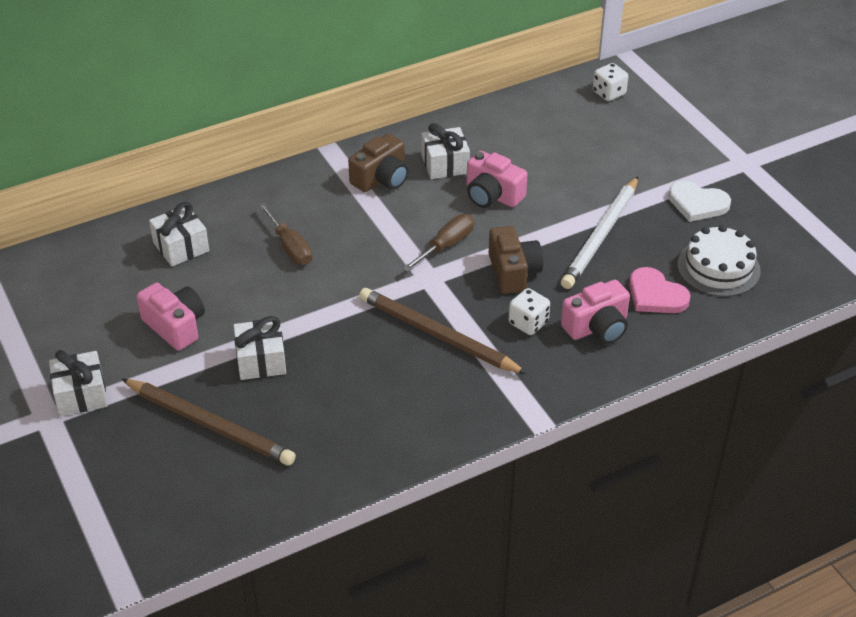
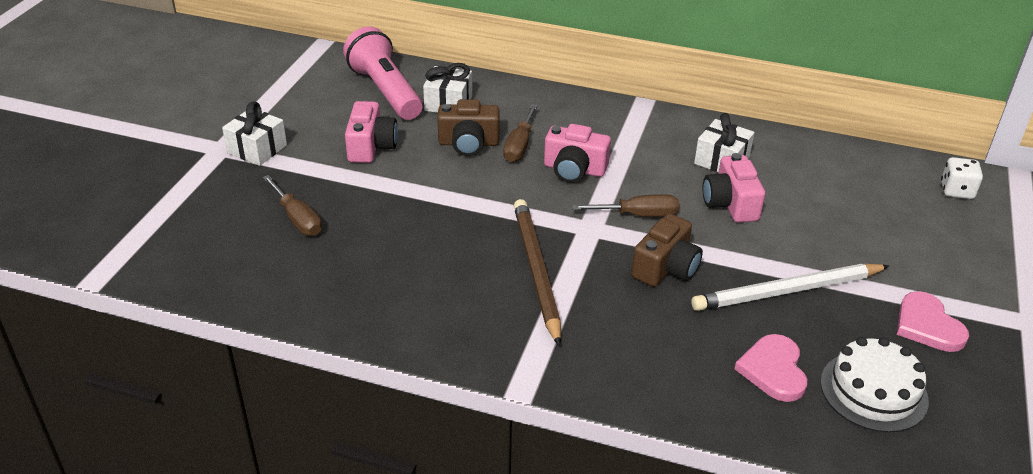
camera: 45 degrees right, 5 degrees down
(111, 271) = (385, 91): none -> pink flashlight
(210, 424) = (297, 219): brown pencil -> brown screwdriver
(261, 360) = (389, 202): white gift -> none
(381, 178) = (655, 141): brown camera -> brown camera (468, 143)
(528, 323) = (622, 312): white dice -> none
(597, 327) = (679, 357): pink camera -> pink camera (574, 169)
(697, 203) = (927, 325): white heart -> pink heart

